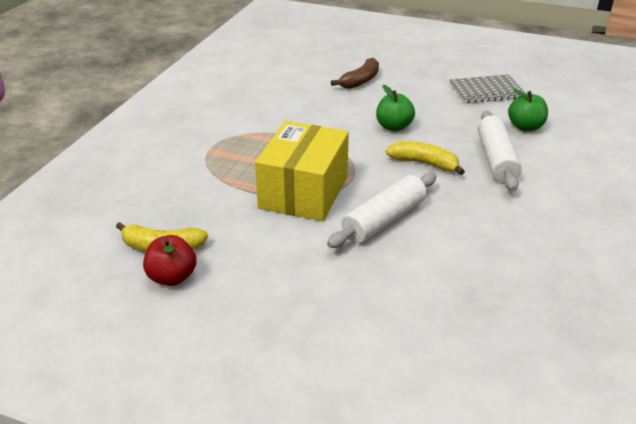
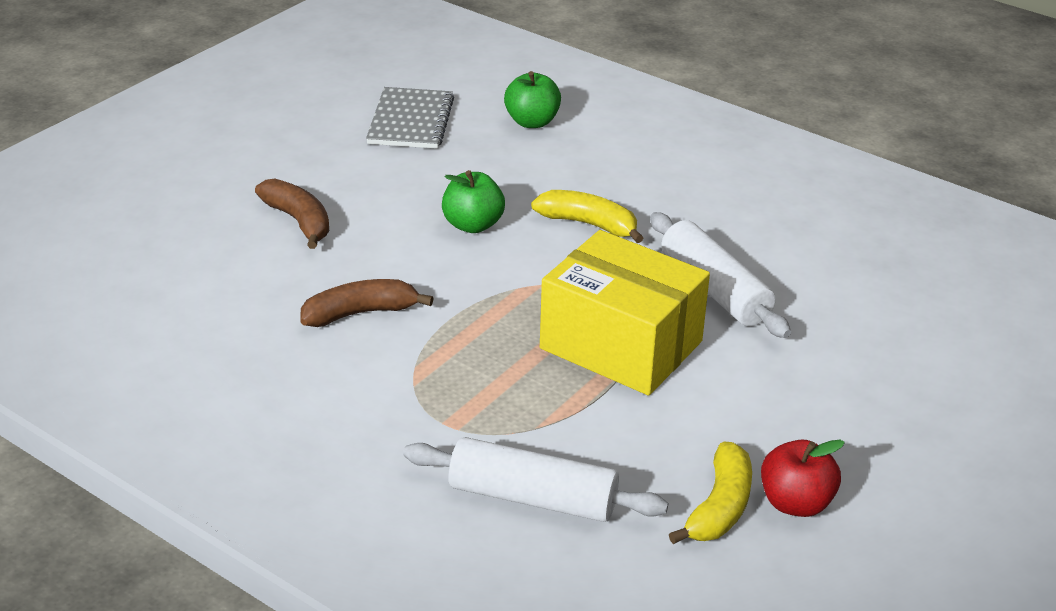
camera: 75 degrees left, 0 degrees up
(291, 111) = (360, 313): none -> brown banana
(424, 163) = (589, 224): yellow banana -> yellow banana turned 75 degrees clockwise
(496, 159) = (604, 167): white rolling pin -> white rolling pin (533, 497)

